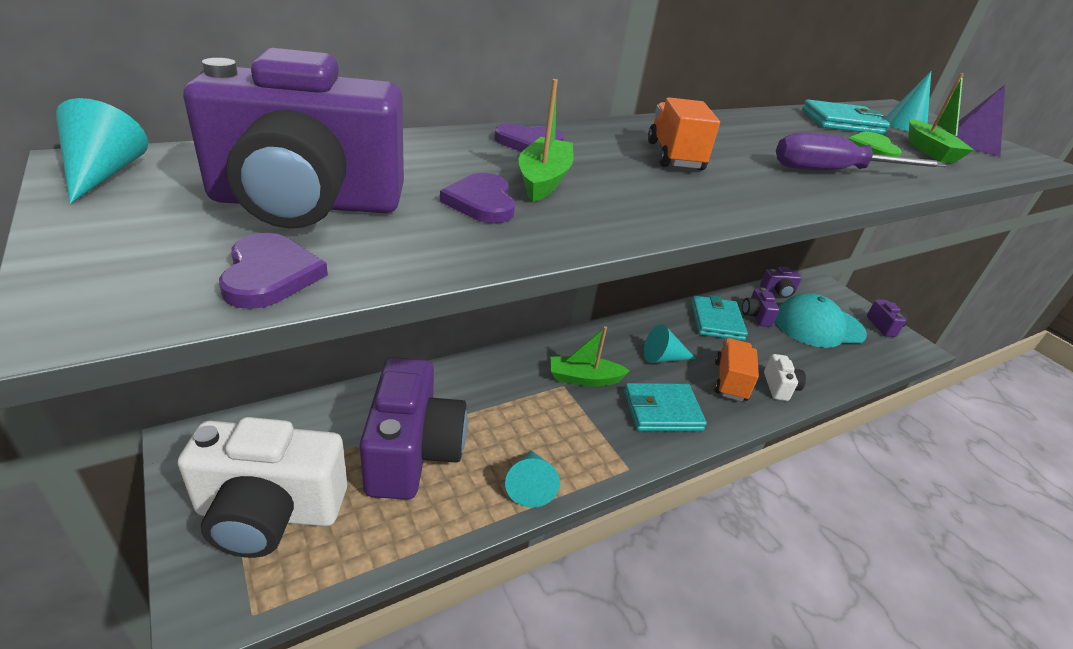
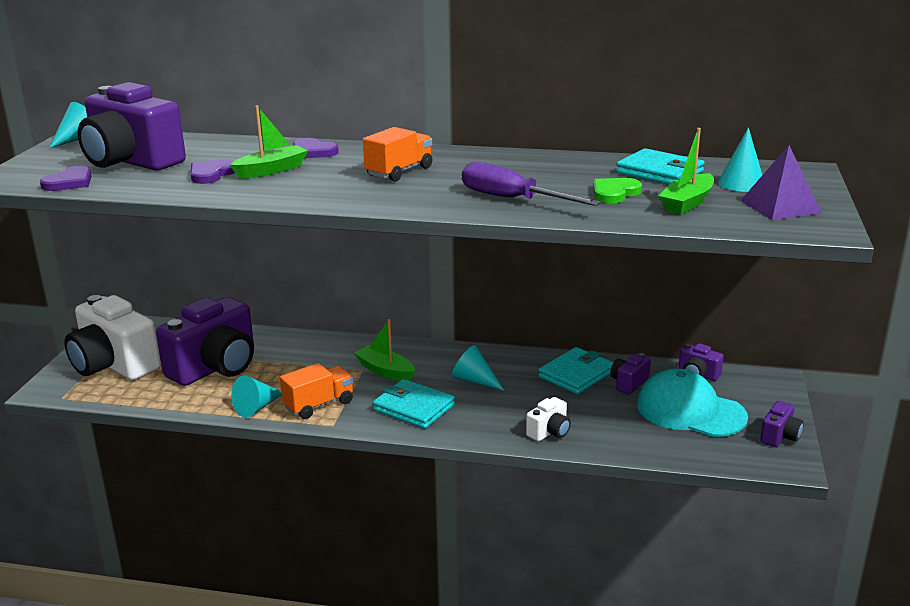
camera: 45 degrees right, 10 degrees down
(730, 381) = (508, 413): orange truck -> orange truck (319, 405)

